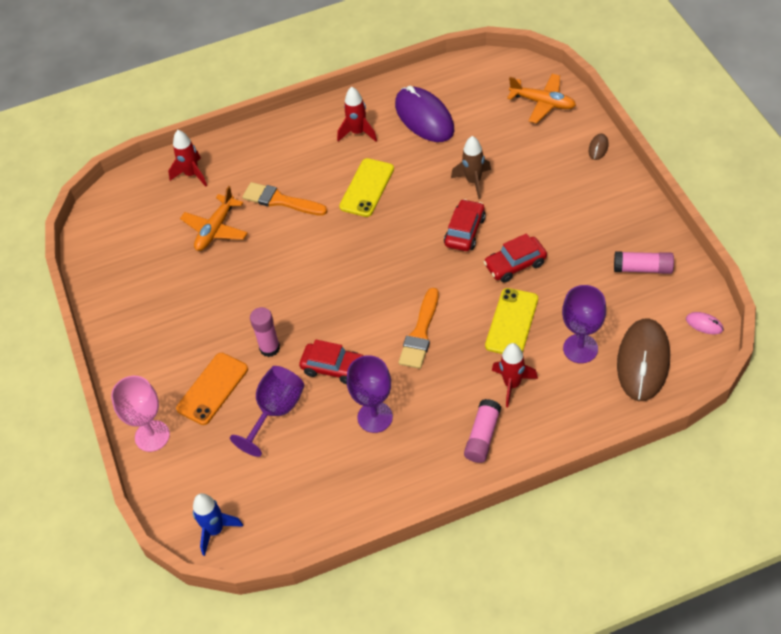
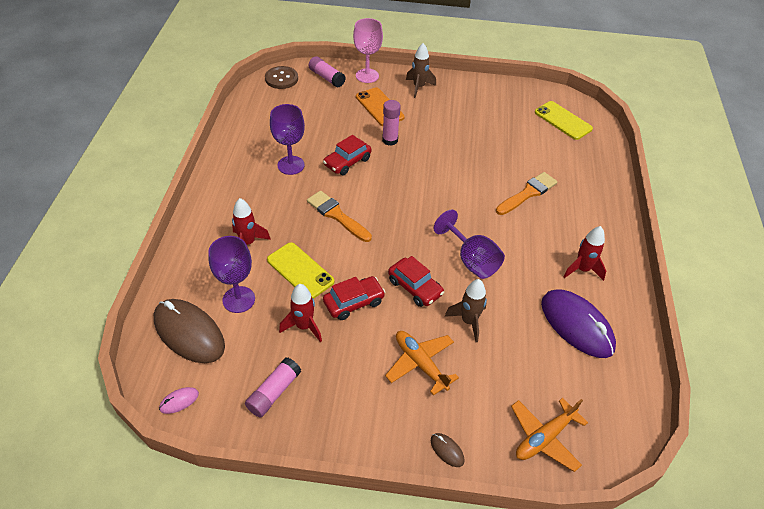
camera: 110 degrees right, 5 degrees down
(147, 369) = (419, 87): none -> brown rocket
(192, 174) = (588, 157): red rocket -> red rocket (304, 326)
(215, 229) = (520, 151): orange plane -> orange plane (420, 364)
(215, 530) = (281, 79): blue rocket -> brown button
(276, 411) = (337, 126): purple goblet -> purple goblet (471, 260)
(367, 188) = (509, 247): yellow phone -> yellow phone (563, 120)
(424, 117) = (576, 325): purple mouse -> purple mouse turned 60 degrees clockwise
(482, 436) = (225, 208): pink glue stick -> pink glue stick (326, 78)
(515, 264) = (354, 302): red car -> red car turned 60 degrees clockwise

